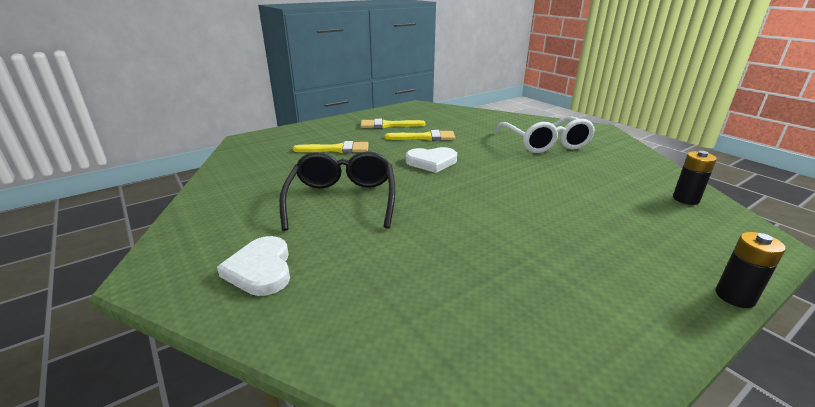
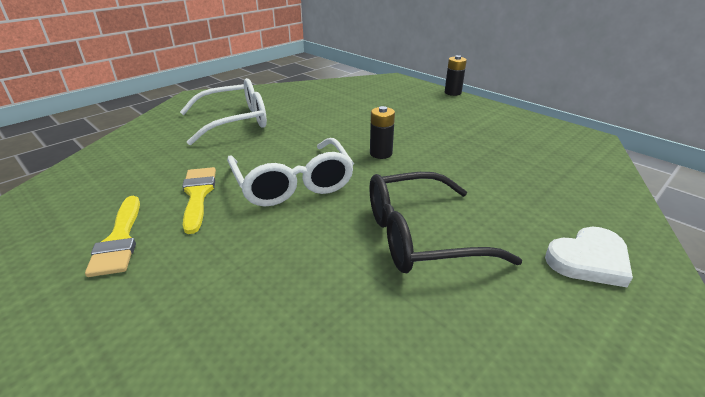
camera: 100 degrees left, 5 degrees up
(337, 149) = (243, 281): yellow brush -> none
(431, 162) = (293, 183): white heart -> white glasses
(685, 199) = (347, 87): black battery -> black battery (381, 153)

